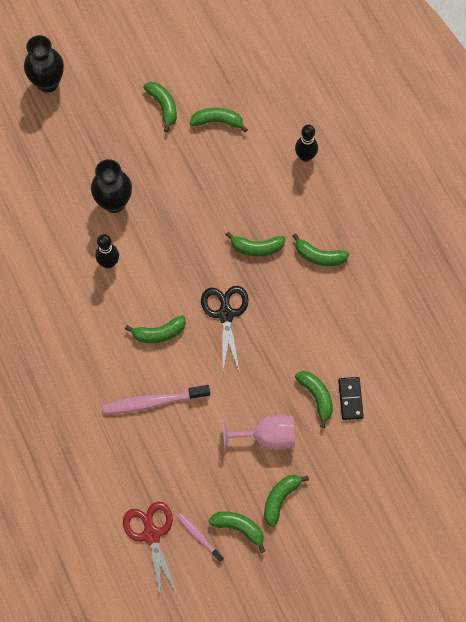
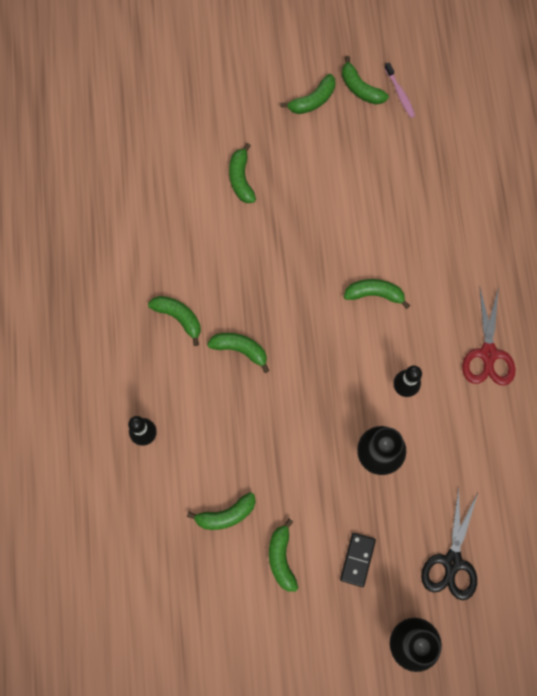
camera: 160 degrees left, 5 degrees up
(151, 534) = (443, 109): red scissors -> red scissors (488, 354)
(153, 402) = (403, 228): pink toothbrush -> none
(217, 121) = (226, 514): green banana -> green banana turned 45 degrees counterclockwise
(225, 314) = (299, 290): black scissors -> black scissors (452, 561)
(267, 437) = (303, 158): pink goblet -> none
(350, 399) = (209, 166): black domino -> black domino (357, 559)

